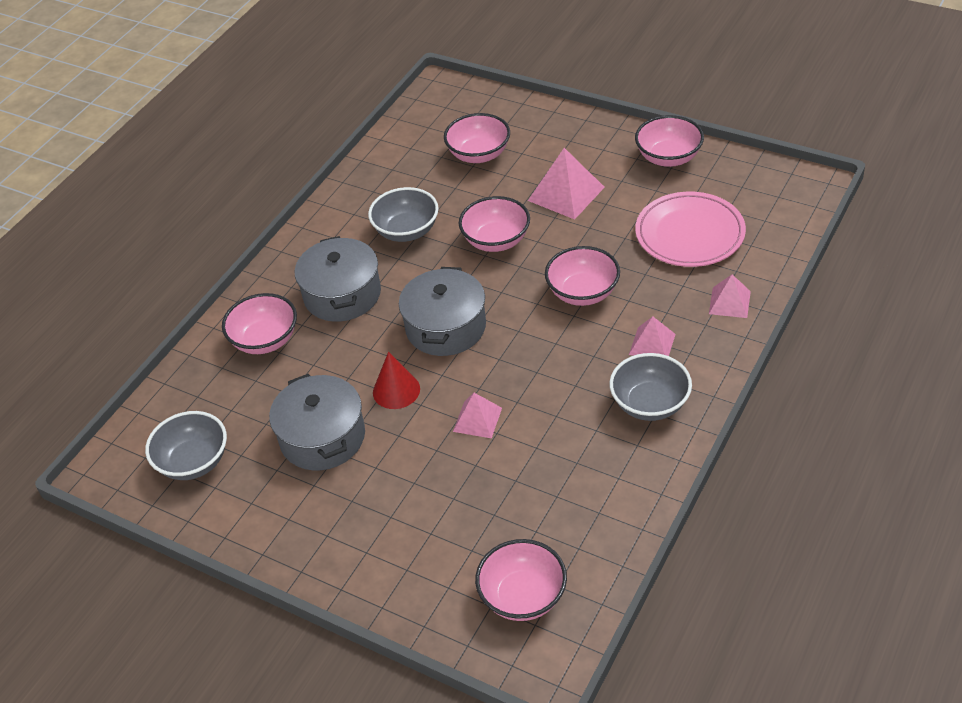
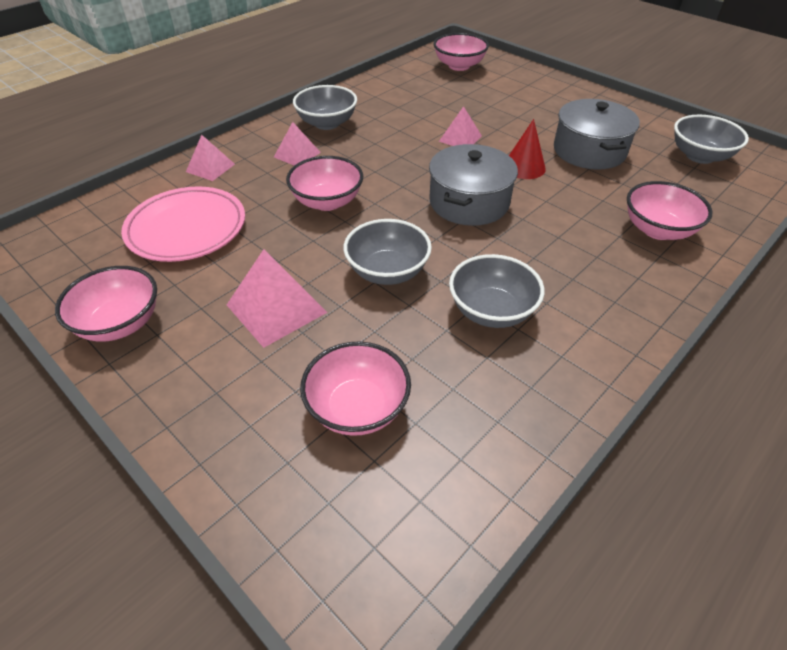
camera: 170 degrees left, 0 degrees up
(342, 294) = (575, 255): grey pot -> none
(496, 240) = (387, 271): pink bowl -> grey bowl

